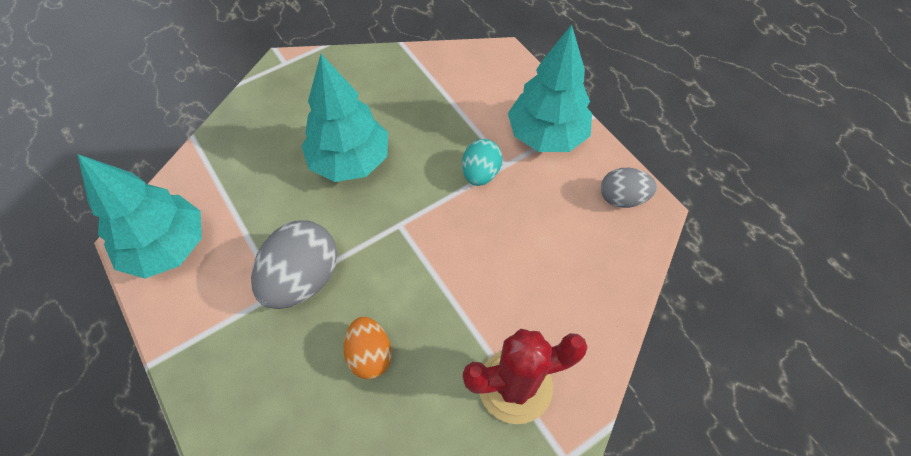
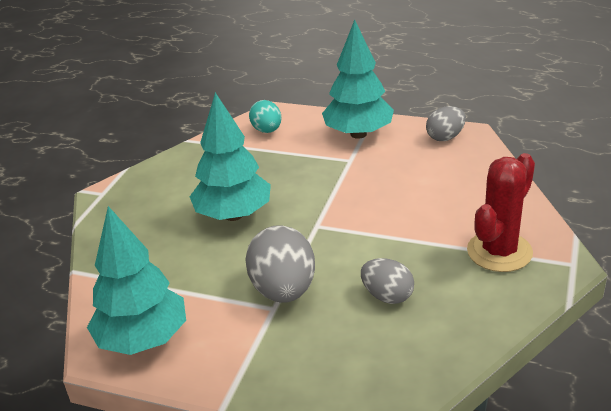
camera: 35 degrees left, 25 degrees down
(370, 355) = (387, 296): orange egg -> grey egg
(480, 173) = (339, 172): turquoise egg -> turquoise egg (267, 130)

